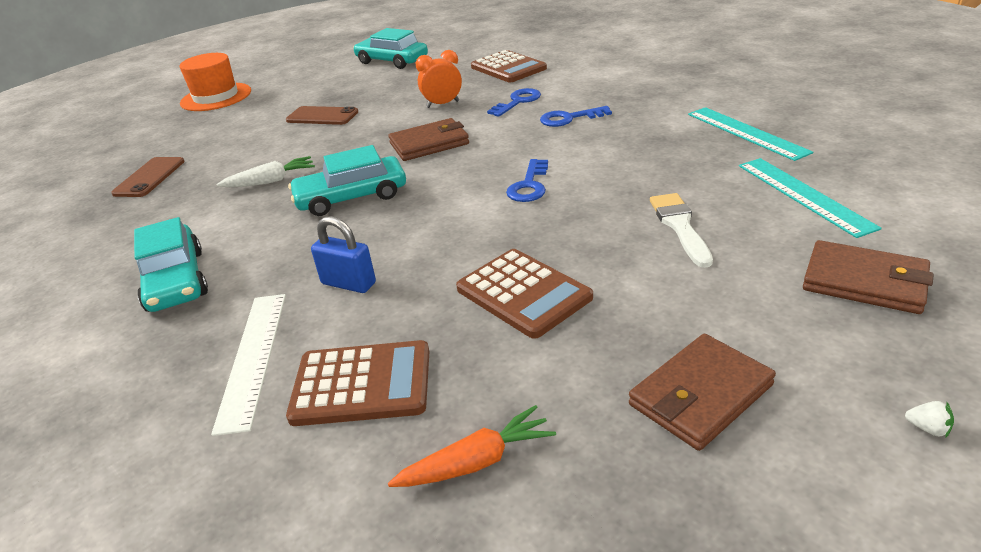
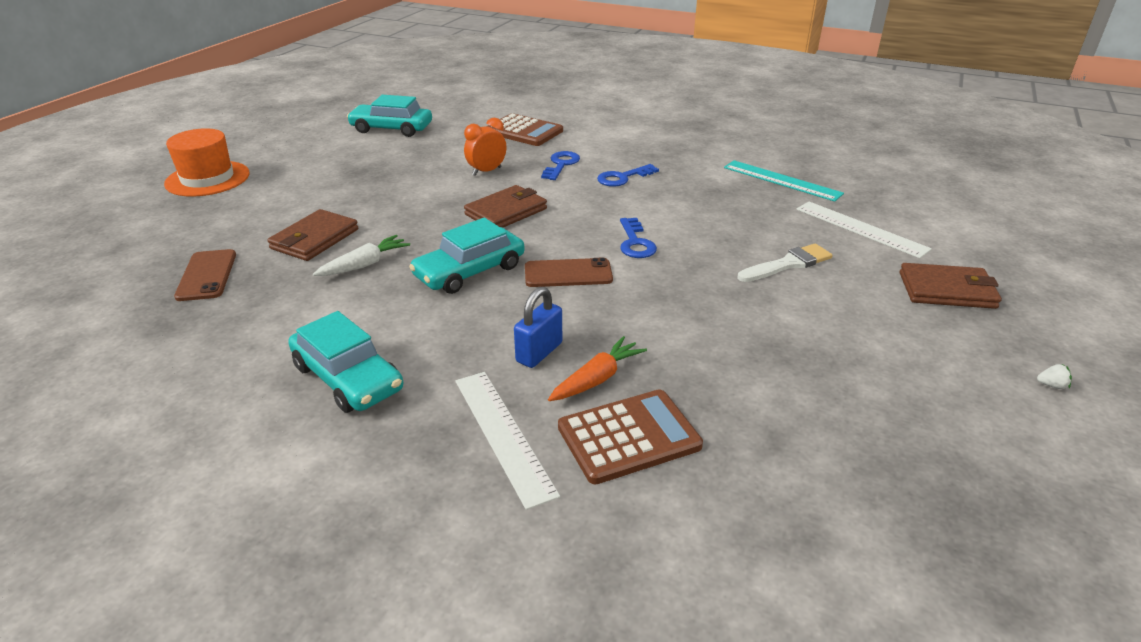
camera: 25 degrees left, 0 degrees up
(322, 116) = (363, 192): brown phone -> brown phone (568, 273)
(348, 283) = (539, 352): blue padlock -> blue padlock turned 60 degrees counterclockwise
(477, 461) = (776, 476): orange carrot -> orange carrot (597, 378)
(523, 293) = (706, 337): brown calculator -> none
(680, 226) = (788, 264): white brush -> white brush turned 90 degrees clockwise
(700, 395) = (898, 392): brown wallet -> brown wallet (314, 239)
(803, 195) = (860, 229): turquoise ruler -> white ruler

